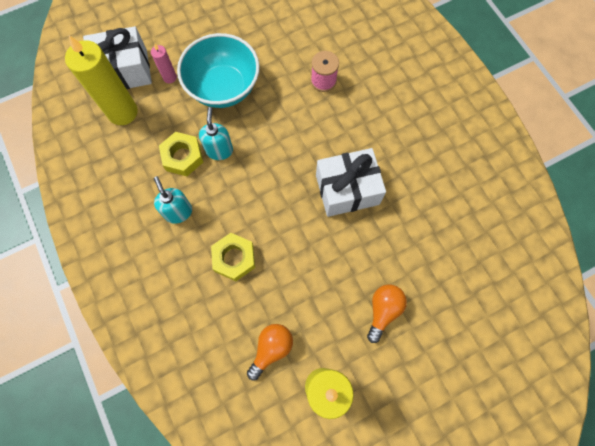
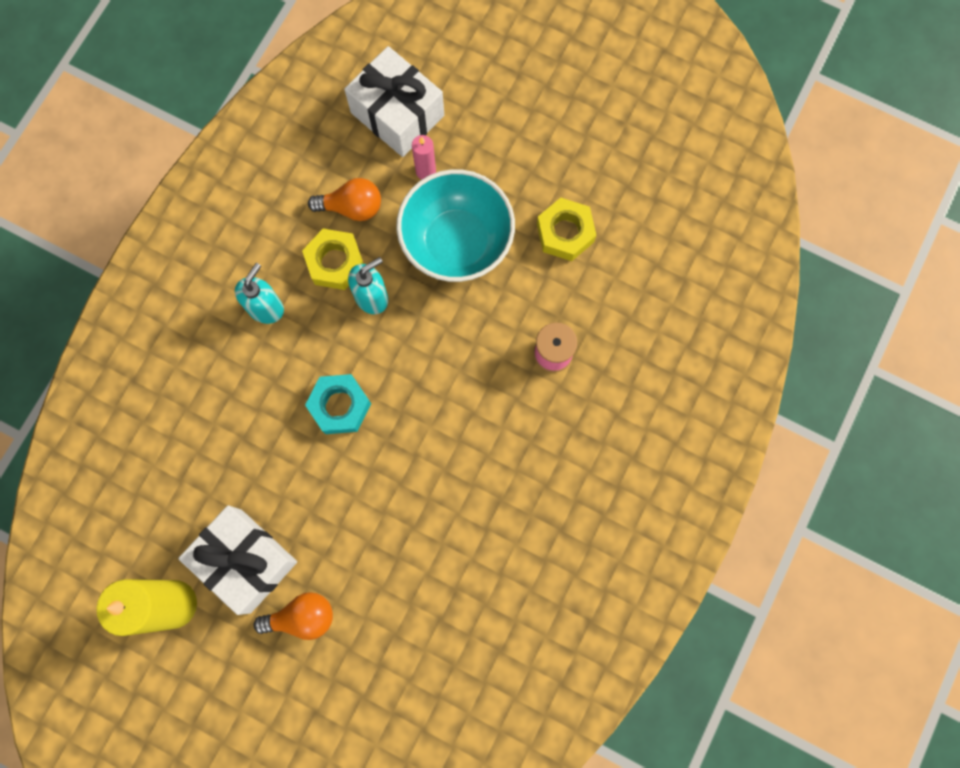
camera: 55 degrees right, 5 degrees up
(122, 112) = (343, 154): yellow candle -> none
(234, 258) = (253, 408): yellow nut -> yellow nut (565, 233)
(270, 208) = (339, 406): none -> turquoise nut
(271, 349) = (179, 520): orange light bulb -> orange light bulb (352, 207)
(347, 190) = (424, 479): white gift -> white gift (245, 561)

